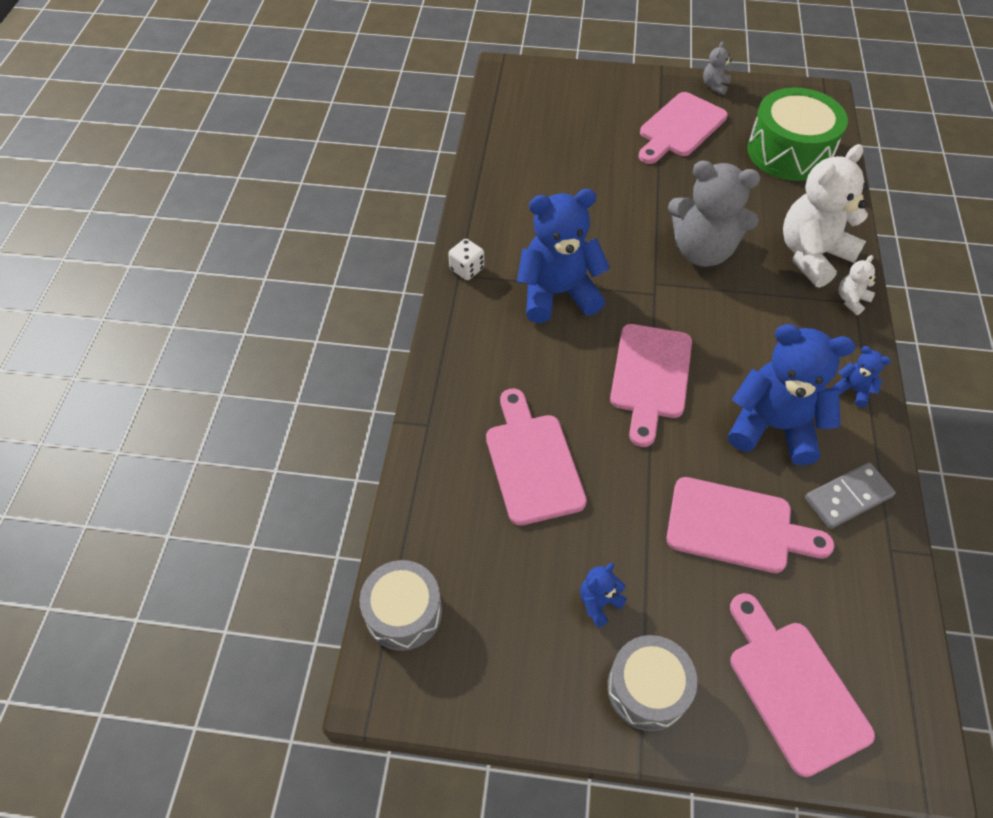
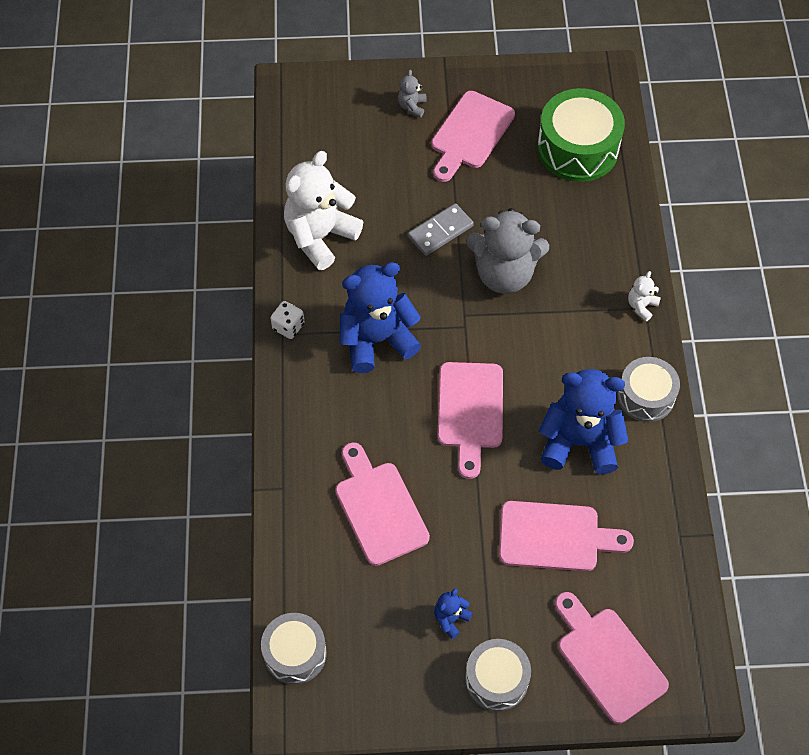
camera: 10 degrees left, 5 degrees up
(715, 86) = (500, 77): grey teddy bear -> grey teddy bear (412, 106)
(812, 255) = (604, 264): white teddy bear -> white teddy bear (320, 236)
(848, 497) = (644, 496): grey domino -> grey domino (440, 231)
(853, 390) = (646, 396): blue teddy bear -> grey drum

